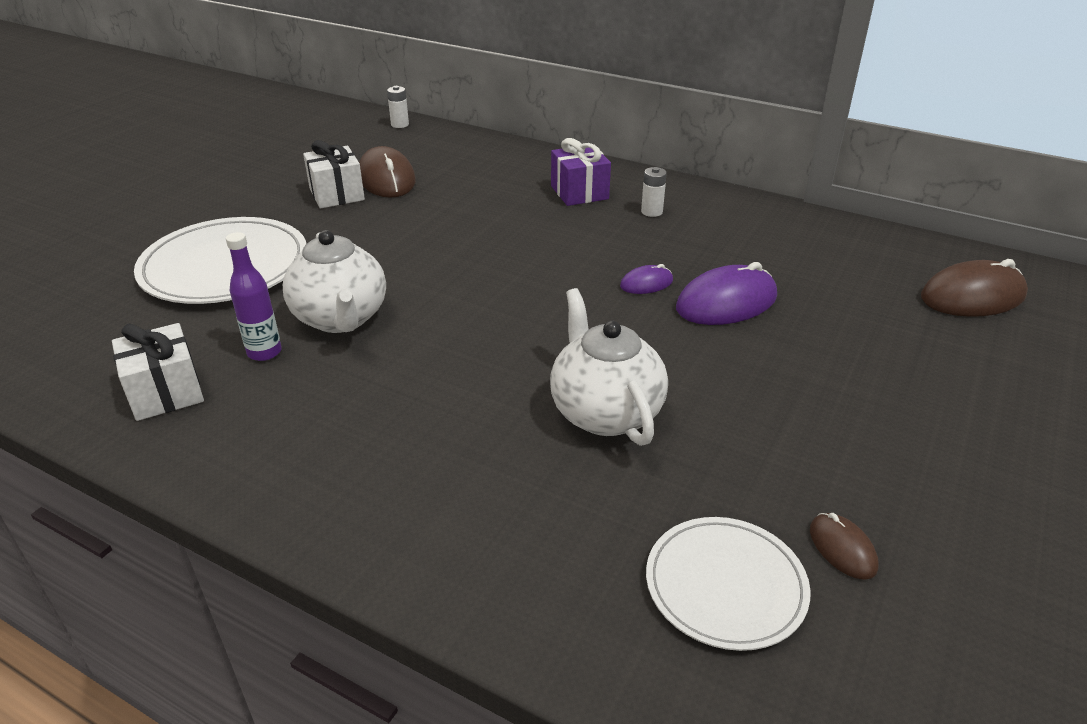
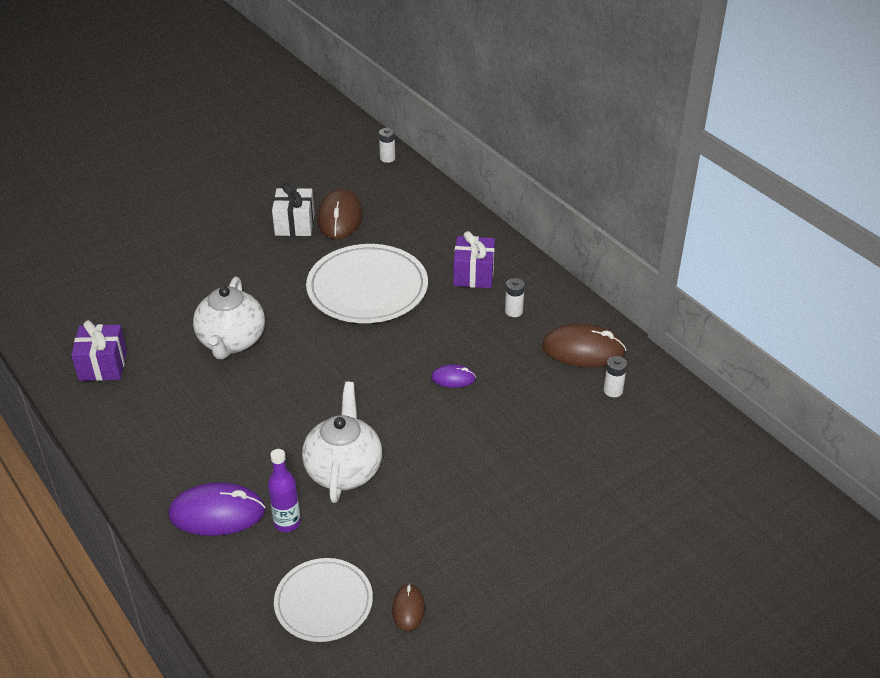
camera: 25 degrees right, 5 degrees up
(166, 392) = (103, 365): white gift -> purple gift
(225, 266) = (185, 273): white plate -> white plate (367, 288)
(264, 352) = (172, 354): purple bottle -> purple bottle (287, 523)
(726, 302) = (496, 413): purple mouse -> purple mouse (217, 513)
(821, 250) = (613, 390): none -> white battery
(972, 296) = (688, 470): brown mouse -> brown mouse (583, 350)

